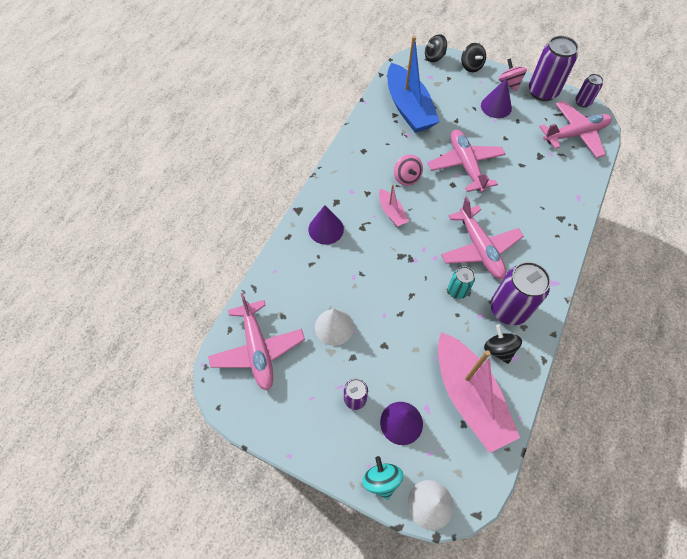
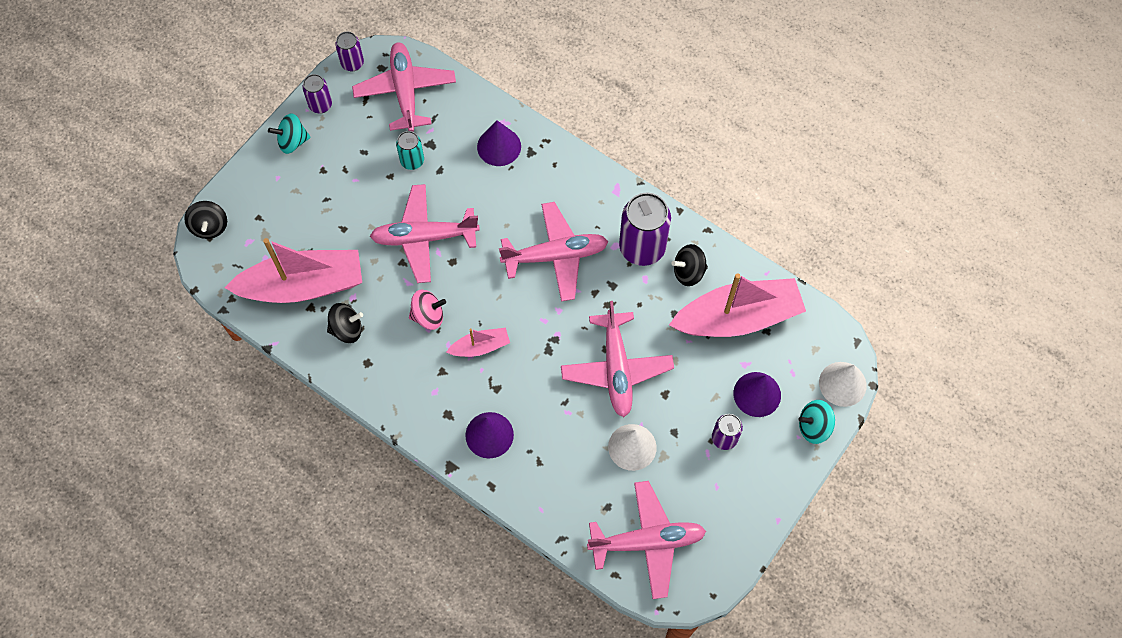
camera: 80 degrees left, 5 degrees up
(397, 306) = (616, 369): none -> pink plane
(408, 108) = (303, 285): blue boat -> pink boat
(457, 291) = (608, 296): turquoise can -> turquoise can (412, 161)
(471, 66) = (244, 181): black spinning top -> black spinning top (347, 329)
(496, 106) = (331, 171): purple cone -> purple cone (499, 146)
(509, 83) = (292, 141): pink spinning top -> turquoise spinning top
(542, 92) = (320, 105): purple can -> purple can, size x0.53

